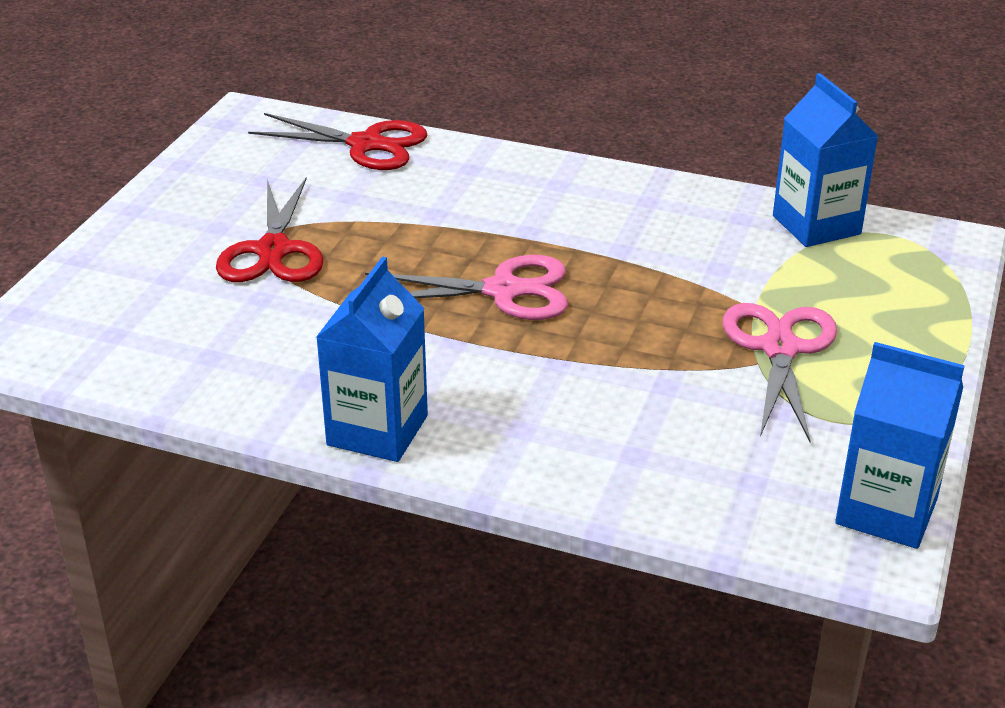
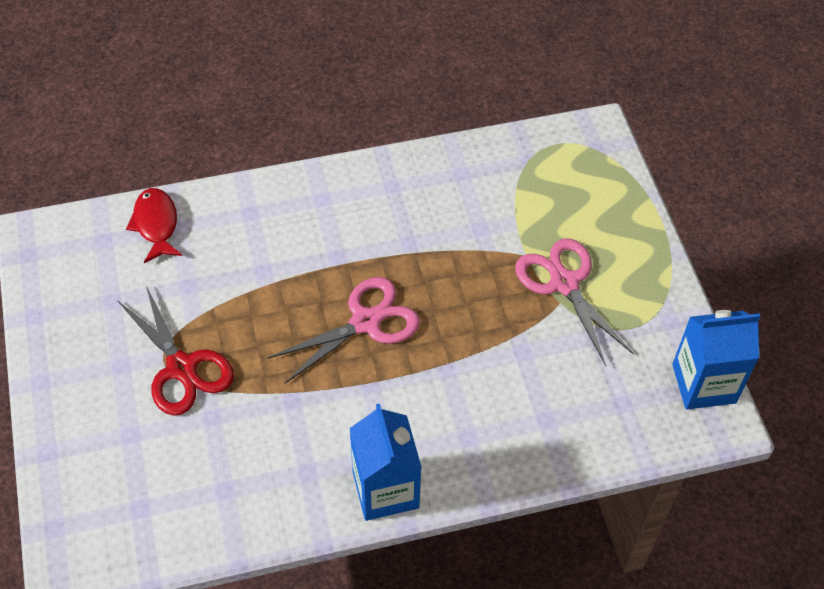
camera: 35 degrees left, 20 degrees up
(366, 144) = (156, 224): red scissors -> red fish
(816, 225) = (510, 157): blue carton -> none

